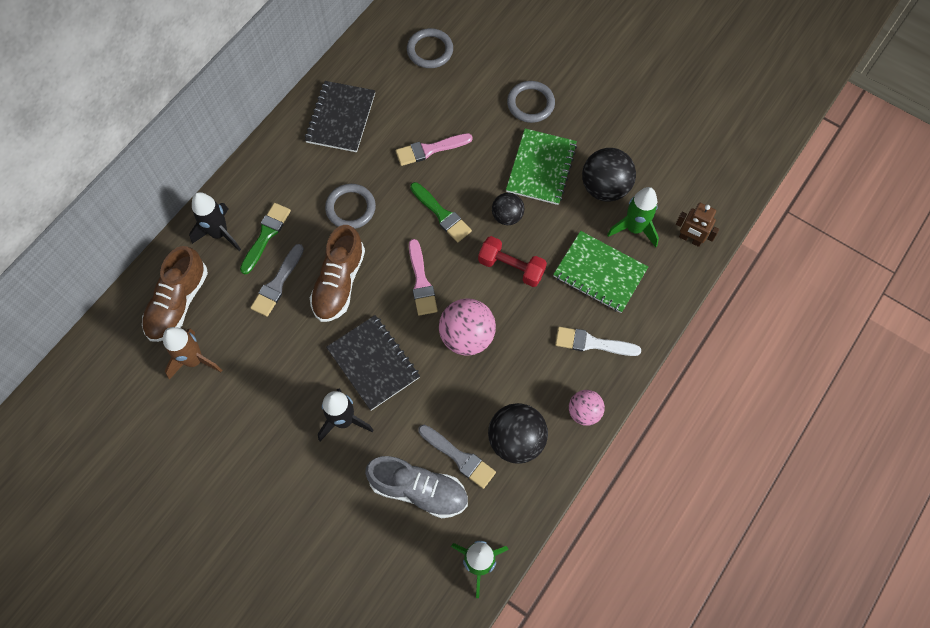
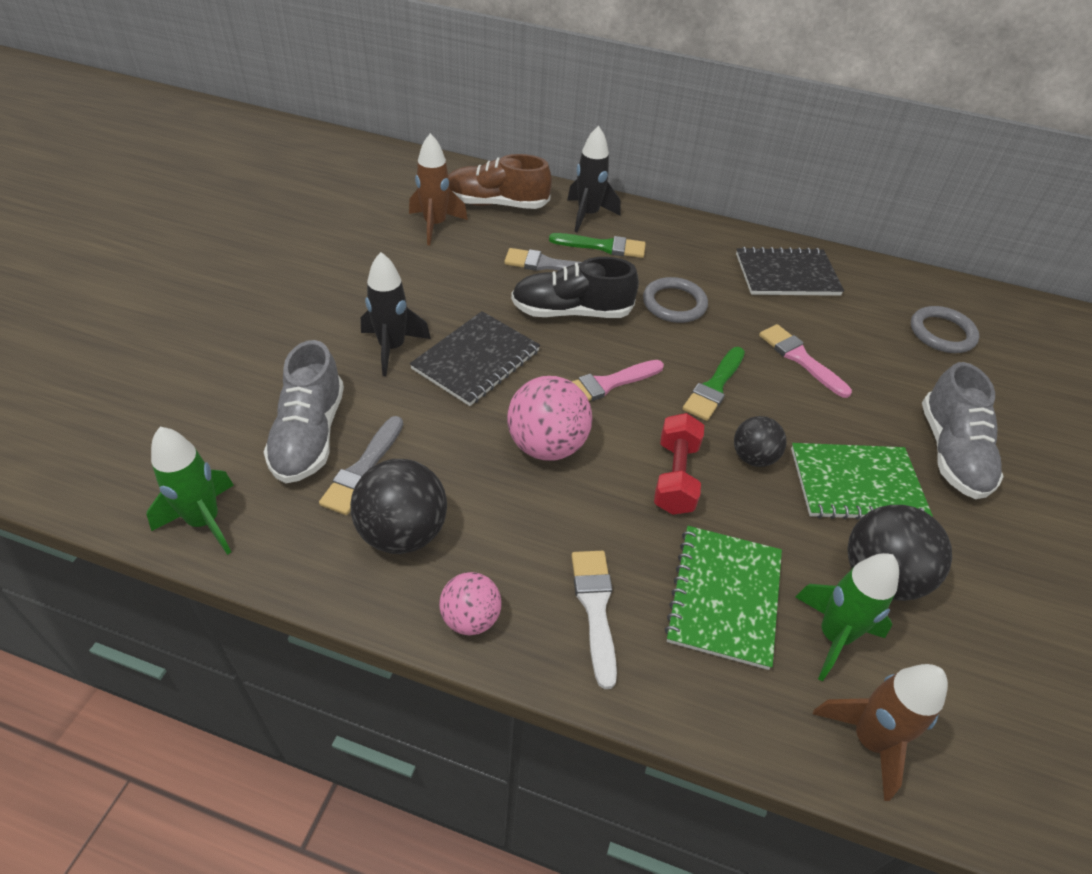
camera: 70 degrees right, 20 degrees down
(339, 283) = (571, 312): brown shoe -> black shoe
(530, 103) = (951, 452): grey ring -> grey shoe
(690, 239) = (868, 740): brown robot -> brown rocket

